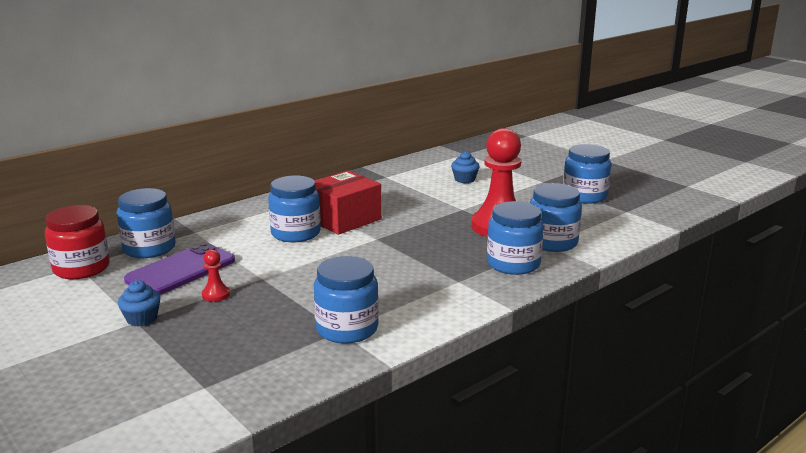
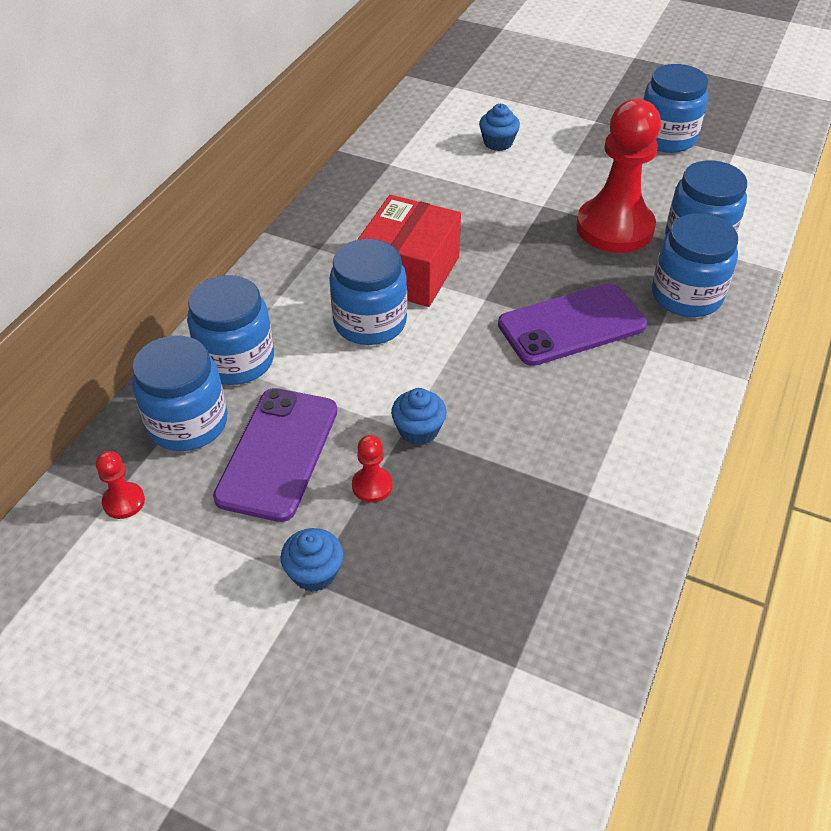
camera: 25 degrees left, 25 degrees up
(81, 268) = (124, 502): red jar -> red pawn
(270, 280) = (418, 430): none -> blue cupcake
(347, 329) = (594, 488): blue jar -> blue jar (236, 360)
(418, 260) = (571, 325): none -> purple phone

